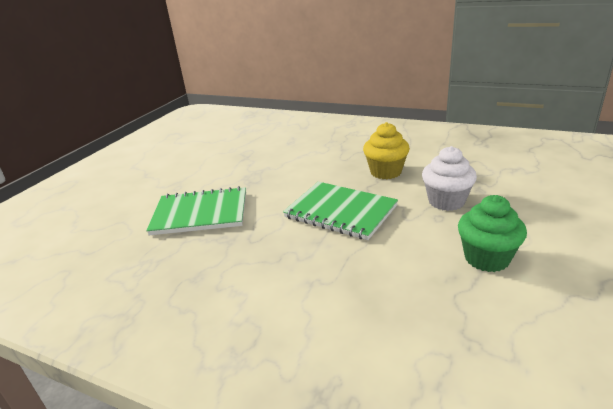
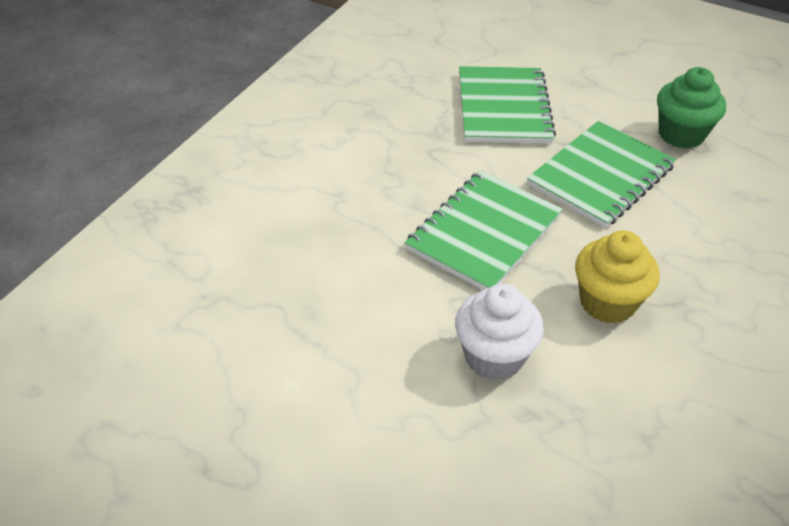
camera: 90 degrees right, 15 degrees up
(278, 177) = (600, 176): none -> green notebook
(486, 258) = (337, 358): green cupcake -> green cupcake (681, 134)

